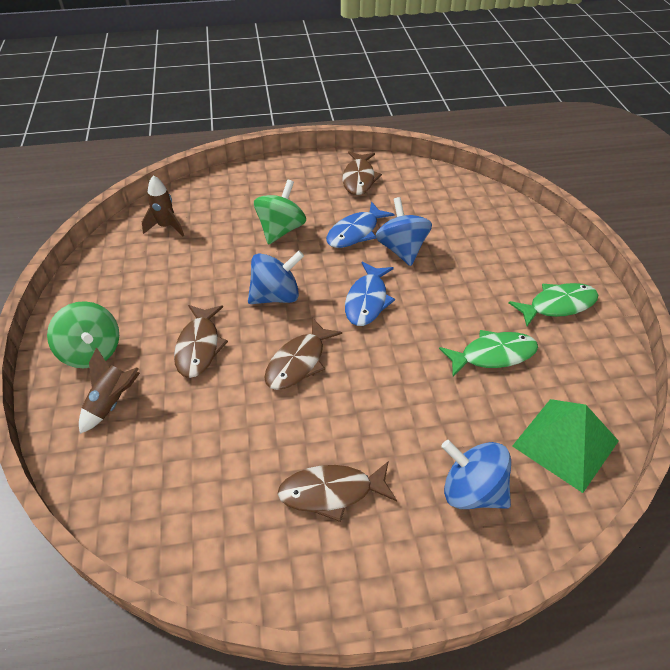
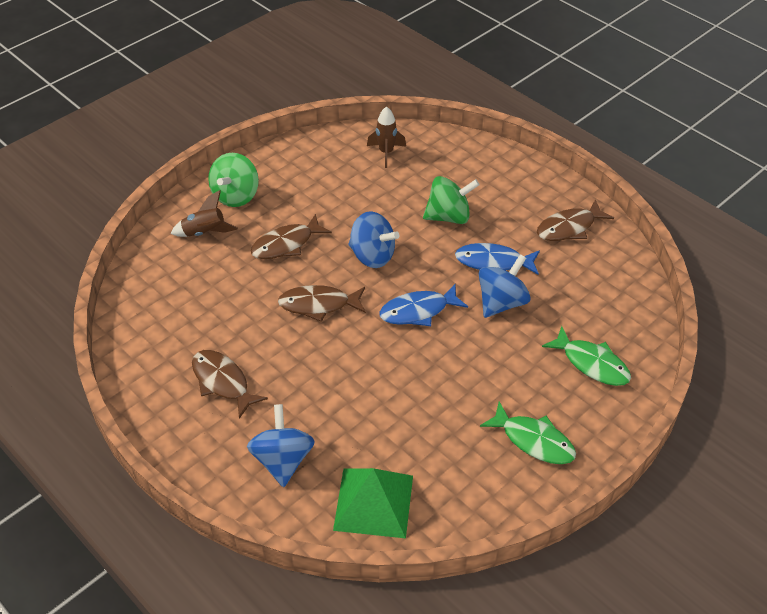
camera: 55 degrees right, 0 degrees up
(493, 355) = (429, 418): green fish -> green fish (592, 363)

